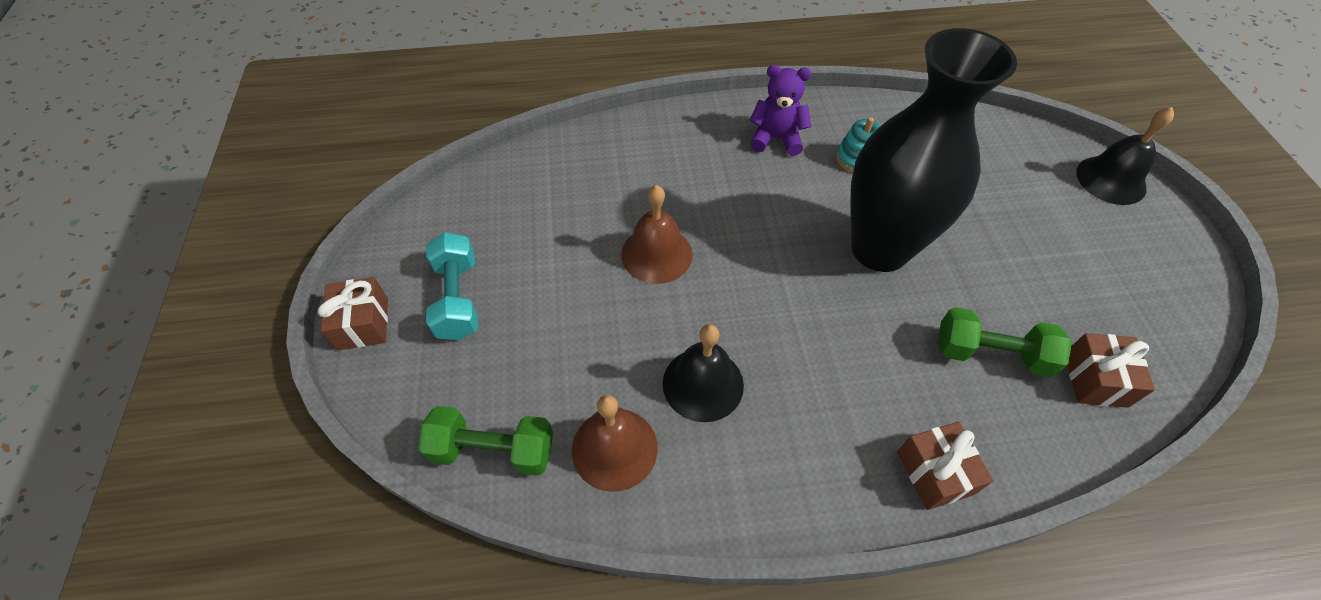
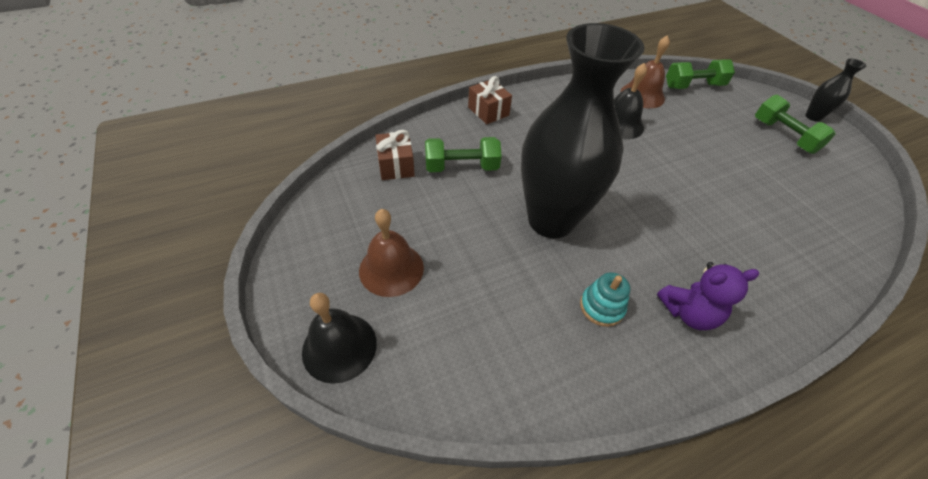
camera: 160 degrees right, 5 degrees down
(363, 323) = (813, 117): brown gift -> black vase
(458, 299) = (784, 136): turquoise dumbbell -> green dumbbell
(656, 254) = (700, 183): brown bell -> brown bell (391, 269)

